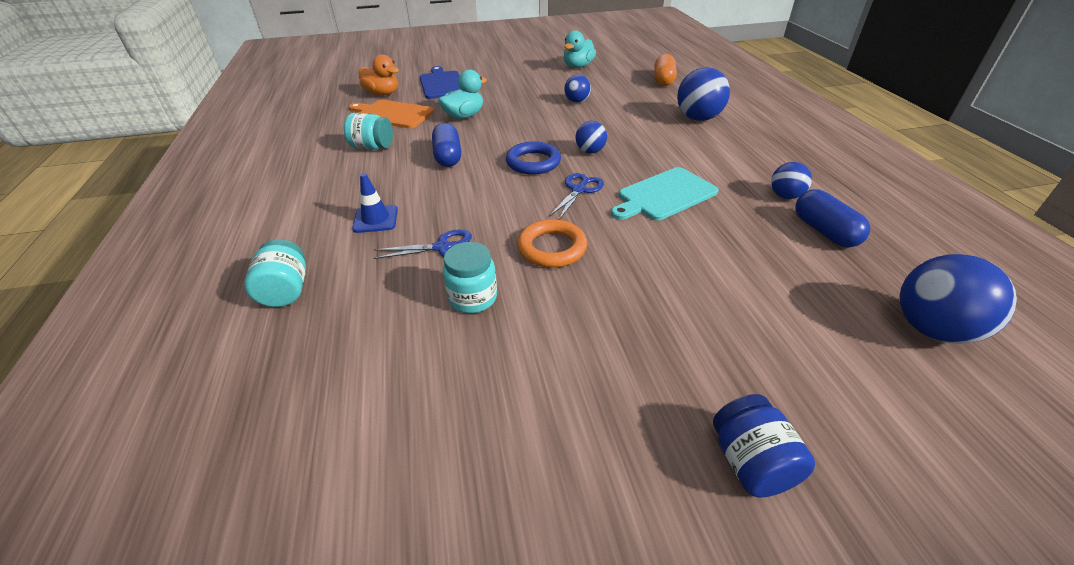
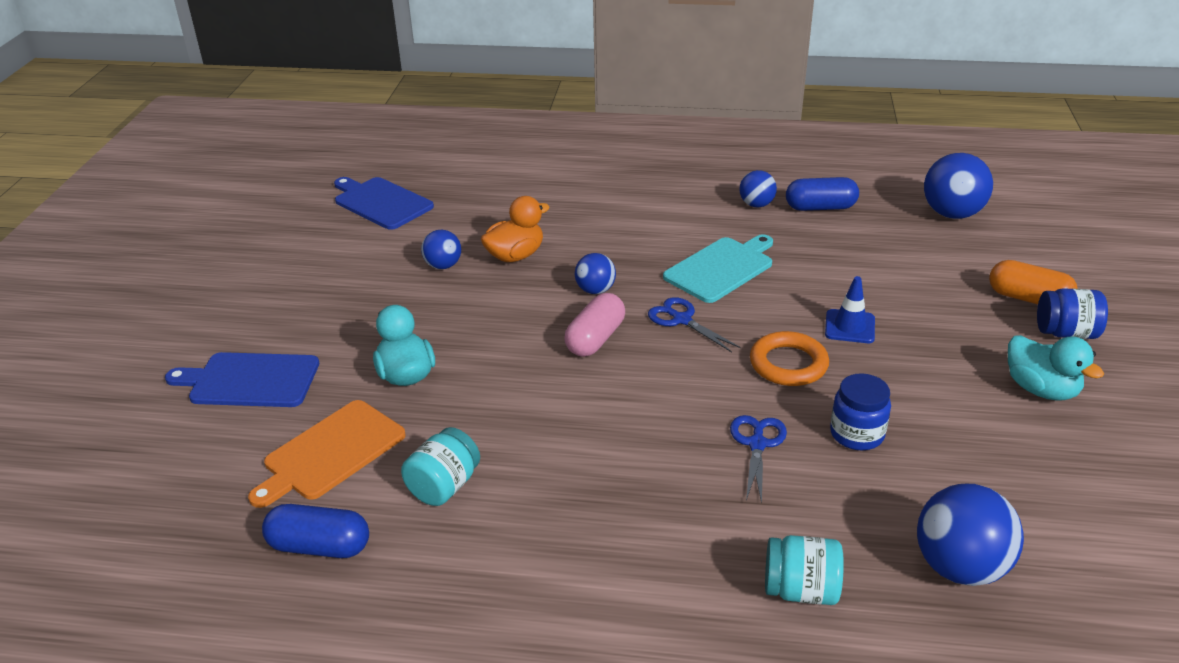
camera: 70 degrees left, 5 degrees down
(375, 219) = (668, 497): blue traffic cone -> blue traffic cone (849, 327)
(382, 94) = (223, 458): orange duck -> orange duck (515, 256)
(448, 156) = (531, 410): blue capsule -> blue capsule (319, 546)
(473, 298) = (856, 434): turquoise jar -> blue jar
(533, 162) = (595, 339): blue ring -> pink capsule
(578, 66) = (318, 235): turquoise duck -> turquoise duck (1041, 389)
(627, 72) = (381, 202): none -> blue cutting board
(663, 80) = (436, 185): orange capsule -> orange capsule (1028, 298)
(664, 195) = (721, 268): turquoise cutting board -> turquoise cutting board turned 120 degrees counterclockwise
(698, 118) = (564, 196): blue ball -> blue ball (959, 567)

